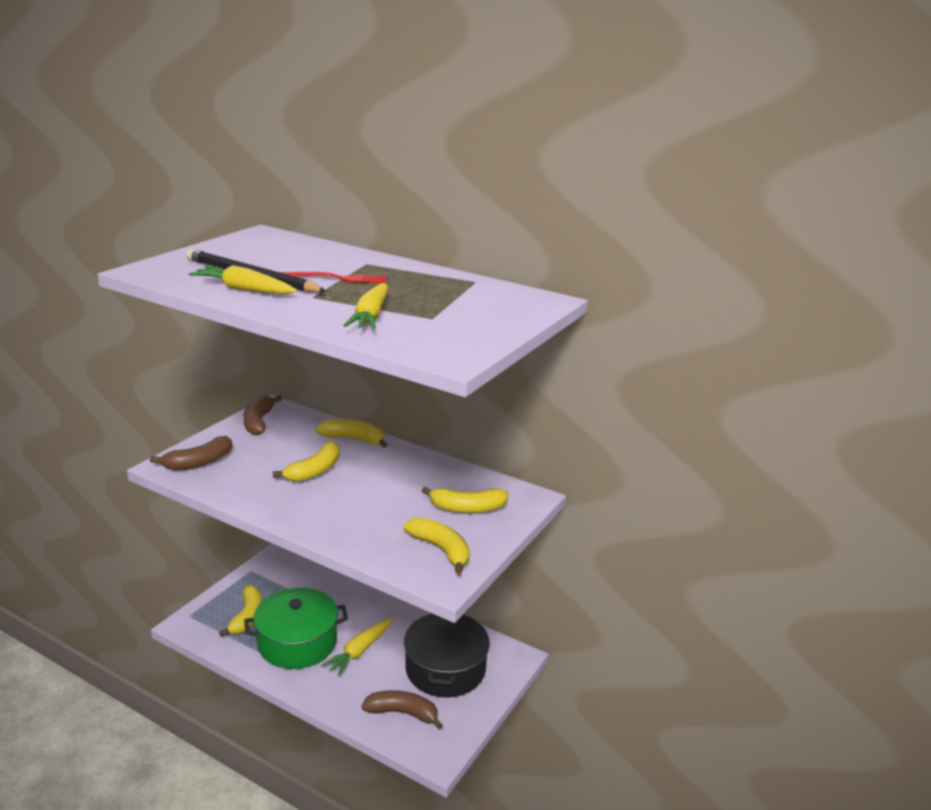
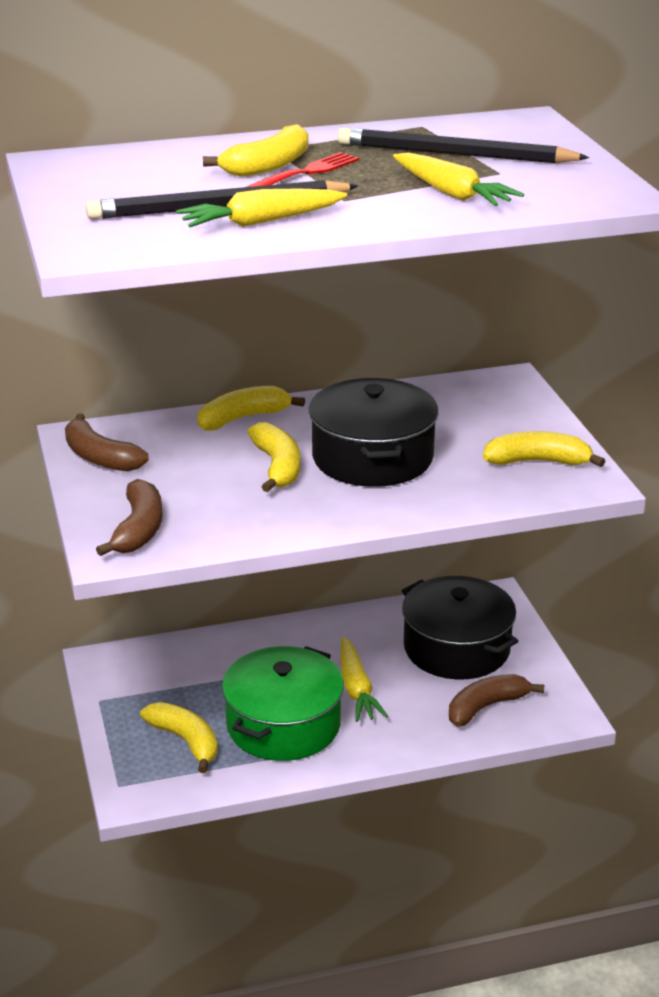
camera: 45 degrees left, 5 degrees up
(365, 493) = (372, 457): none -> black pot
(442, 300) = (455, 154): none -> black pencil
(467, 508) = (483, 417): yellow banana -> yellow banana (268, 166)

